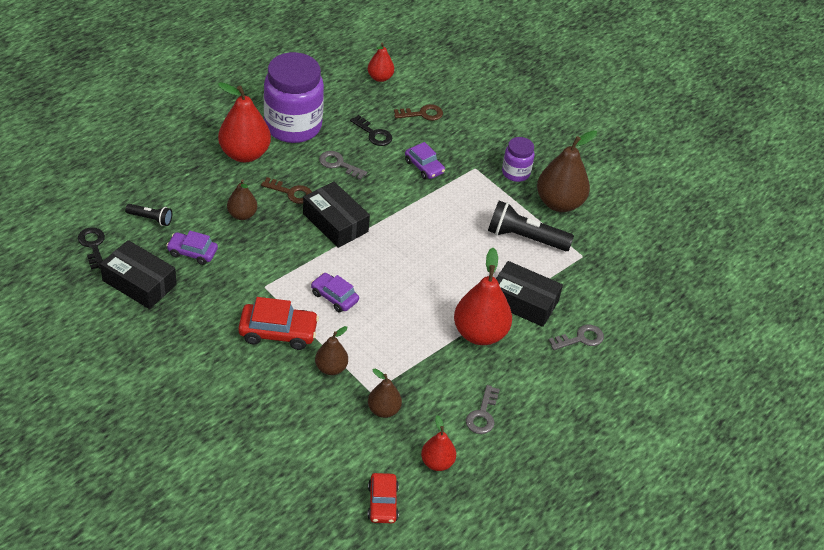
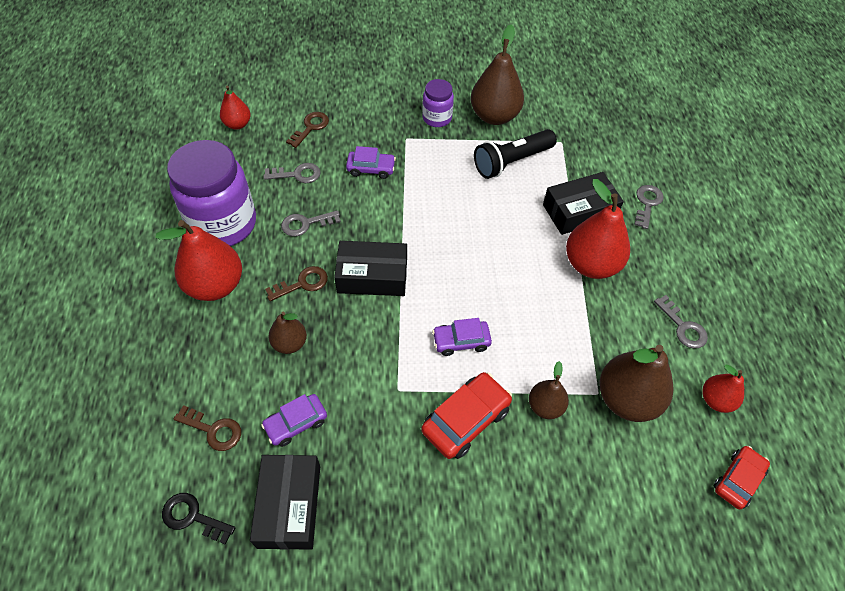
camera: 45 degrees left, 10 degrees up
(139, 283) = (289, 506): black box -> black box turned 75 degrees counterclockwise
(151, 219) = (213, 430): black flashlight -> brown key
(373, 134) = (297, 174): black key -> grey key
(382, 503) = (738, 480): red car -> red car turned 90 degrees counterclockwise
(383, 410) = (626, 399): brown pear -> brown pear, size x1.80

